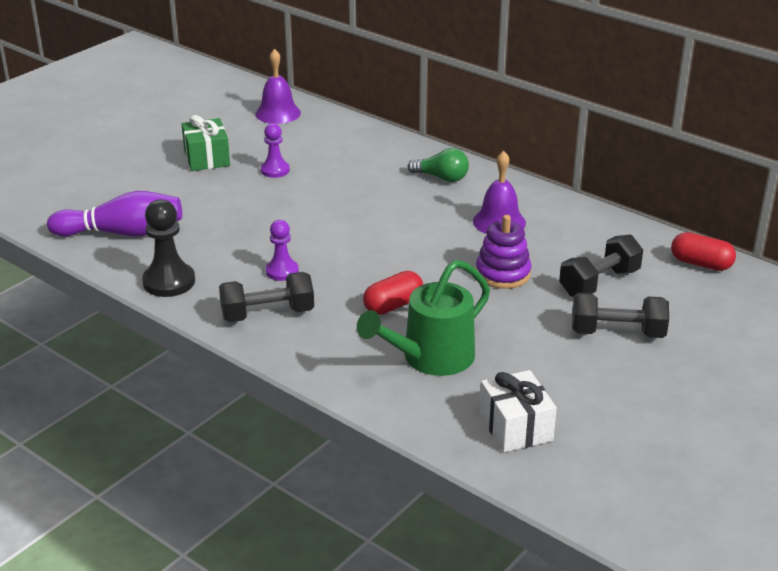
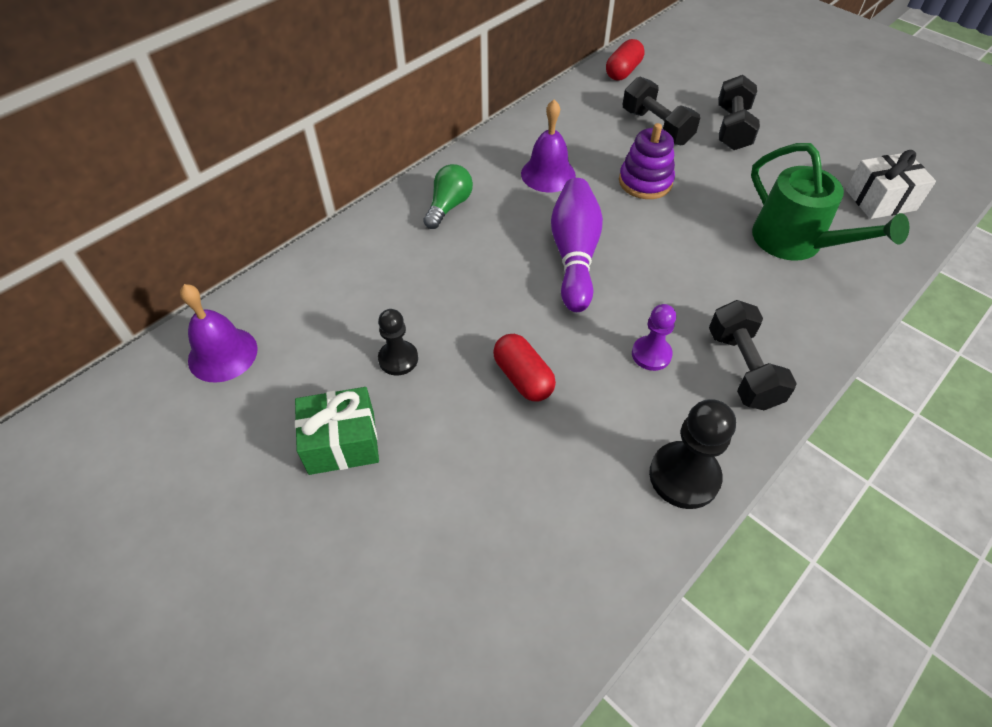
camera: 85 degrees left, 20 degrees up
(122, 233) = (556, 548): purple bowling pin -> purple bowling pin (574, 255)
(275, 170) = (398, 359): purple pawn -> black pawn
(393, 305) = (710, 262): red capsule -> red capsule (523, 377)

